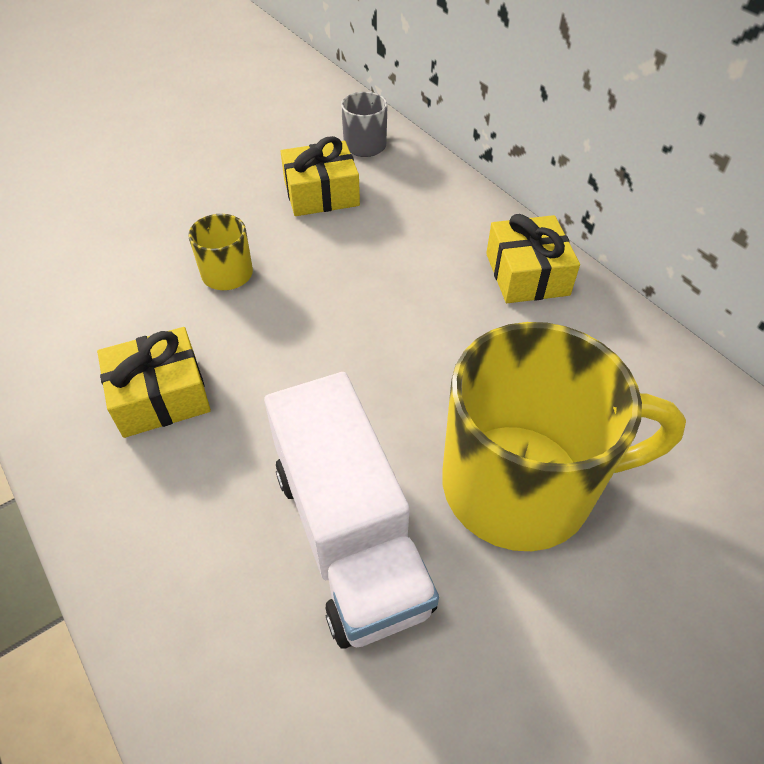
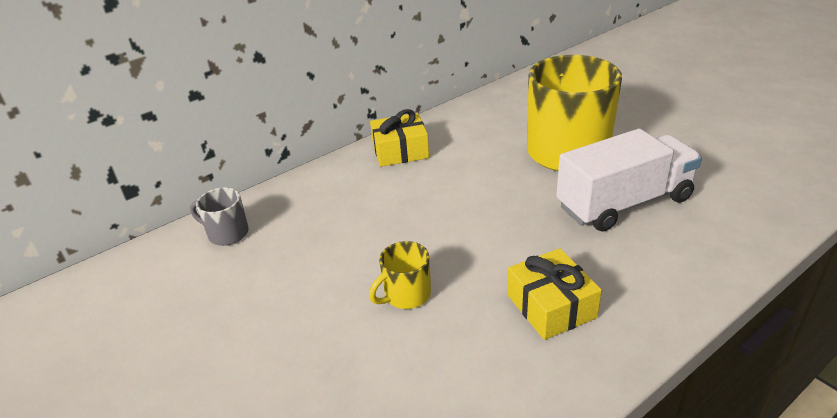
camera: 90 degrees left, 15 degrees down
(321, 193) = (298, 252): yellow gift -> none

